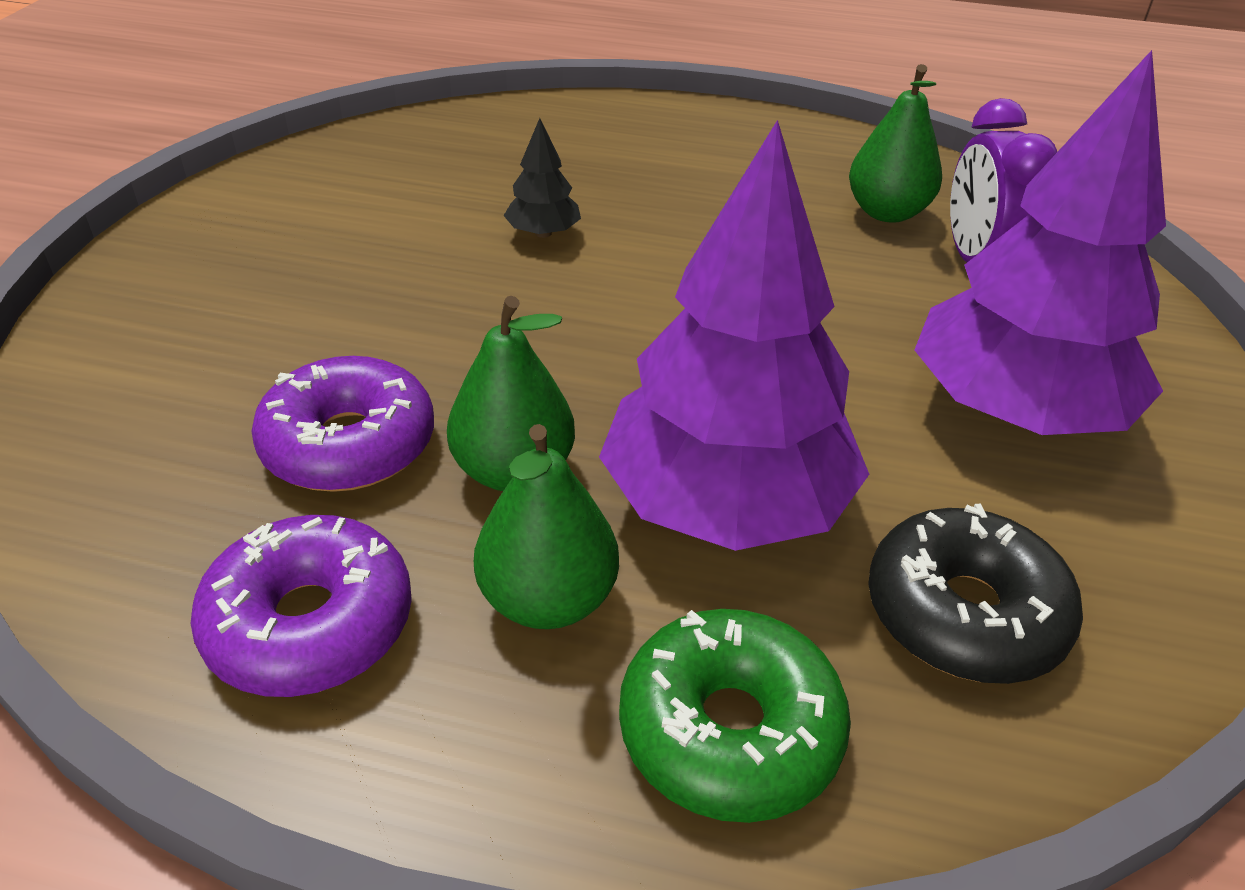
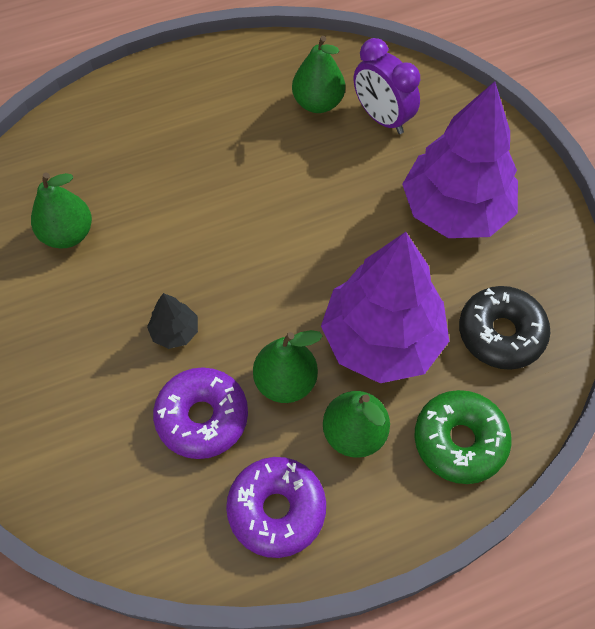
camera: 35 degrees left, 20 degrees up
(419, 194) = (68, 234): none -> green pear
(543, 233) = (163, 224): black tree -> black tree (175, 331)

